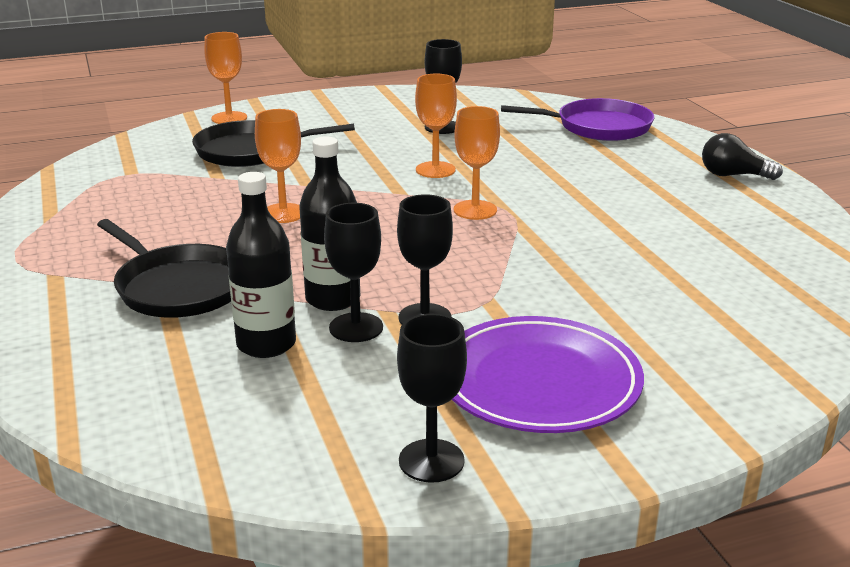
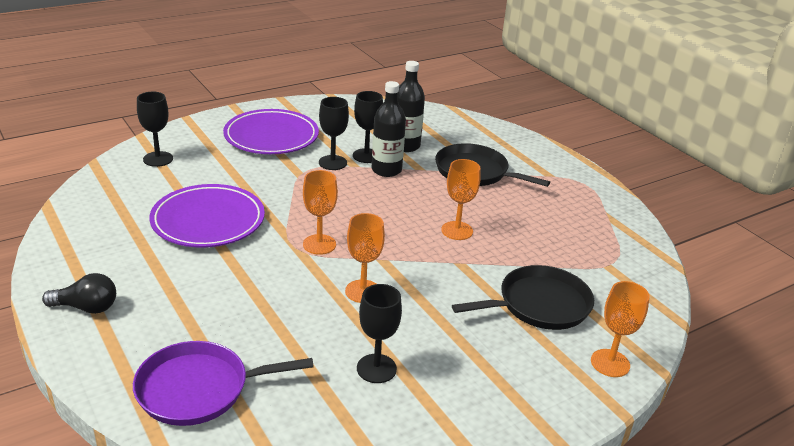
camera: 165 degrees right, 5 degrees up
(431, 461) = (313, 109): black goblet -> black goblet (158, 159)
(628, 243) = (208, 221): none -> purple plate

